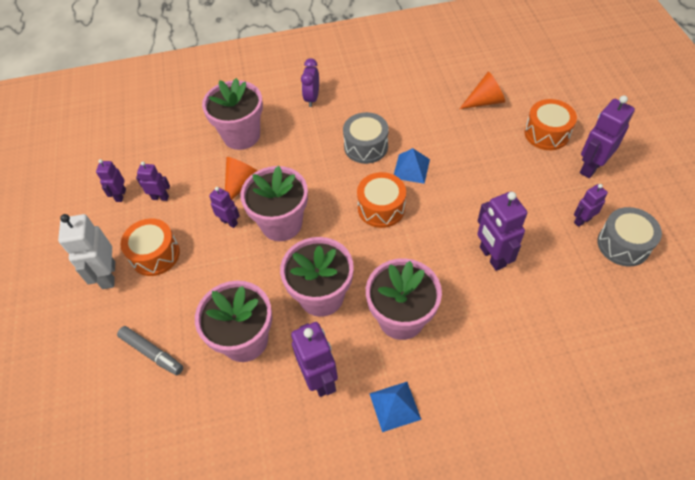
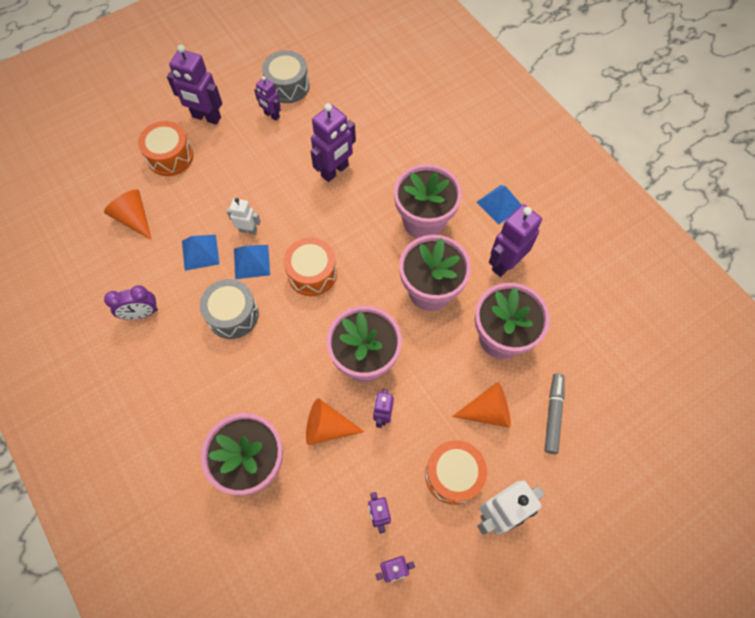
camera: 115 degrees left, 10 degrees up
(187, 300) = (488, 411): none -> orange cone
(312, 98) = (168, 403): purple clock -> purple clock (141, 313)
(434, 137) = (200, 252): none -> blue pyramid
(445, 172) = (248, 230): none -> white robot

